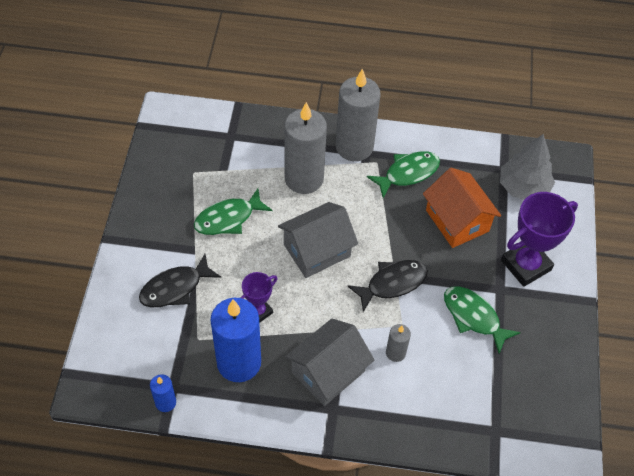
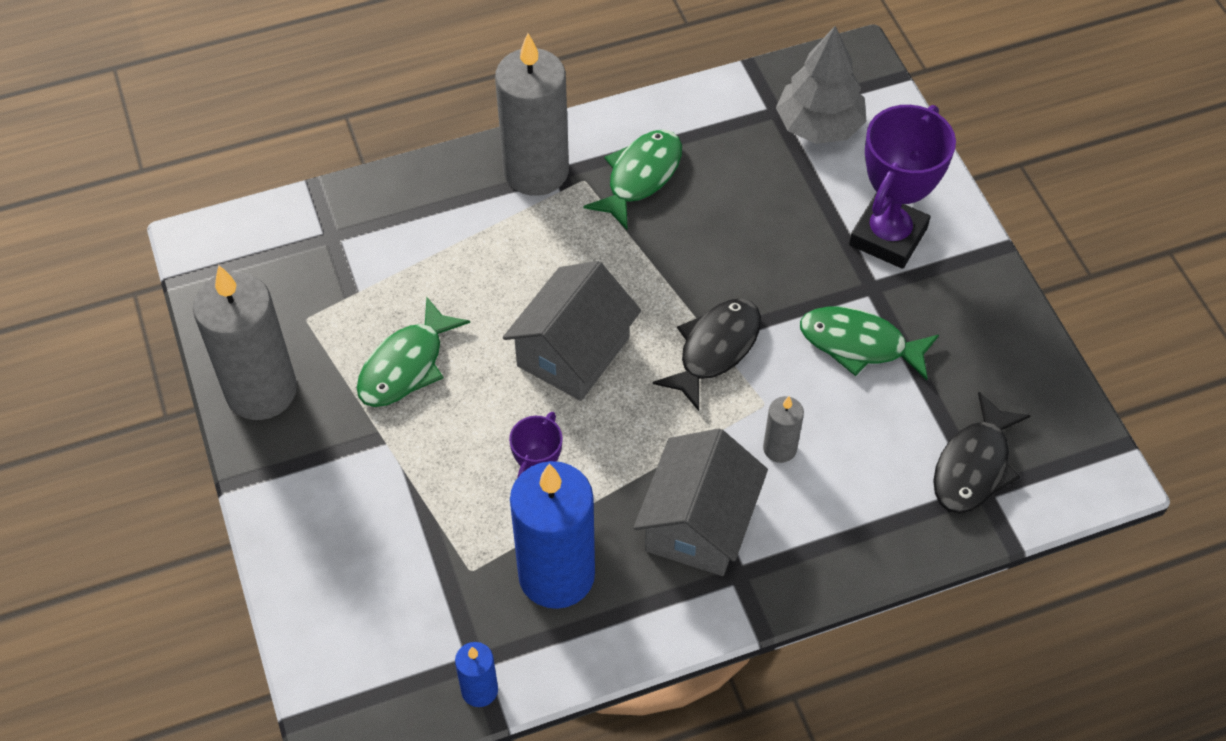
camera: 25 degrees left, 0 degrees up
(175, 288) = (387, 510): black fish -> black fish (974, 466)
(304, 178) = (488, 252): grey candle -> grey candle (261, 391)
(457, 220) = (753, 215): orange house -> none

